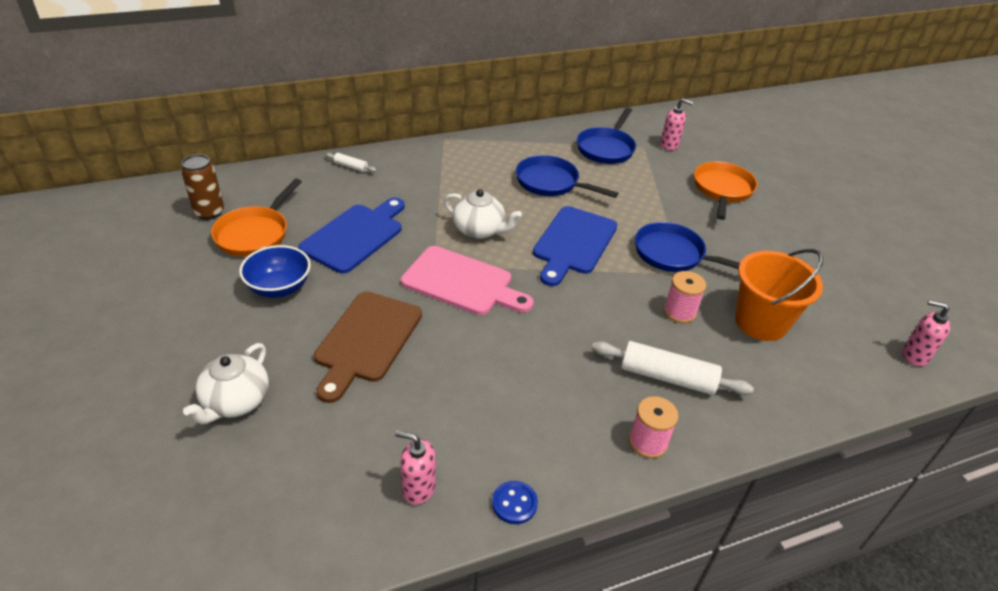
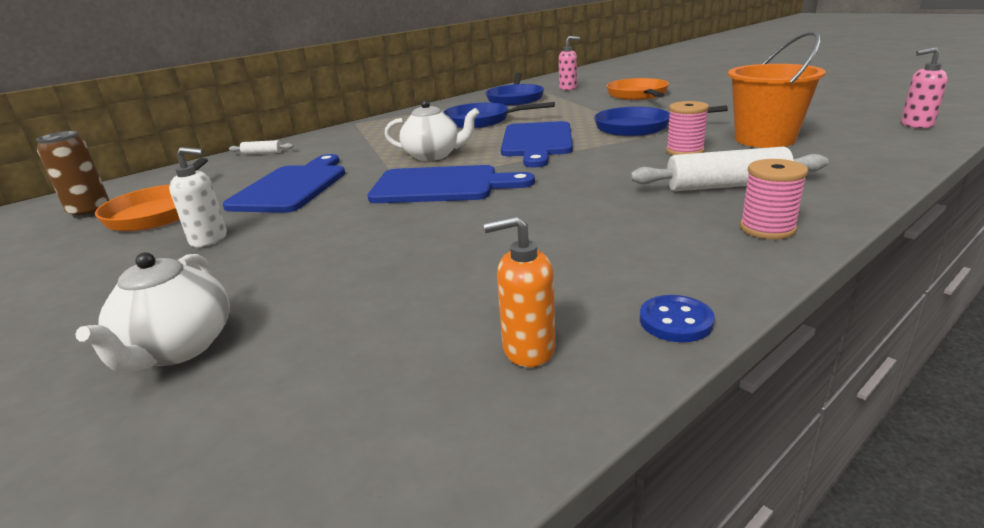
camera: 15 degrees left, 15 degrees down
(279, 287) = (209, 239): blue bowl -> white soap dispenser
(366, 340) = (353, 248): brown cutting board -> none
(418, 488) = (528, 349): pink soap dispenser -> orange soap dispenser
(462, 283) = (442, 186): pink cutting board -> blue cutting board

